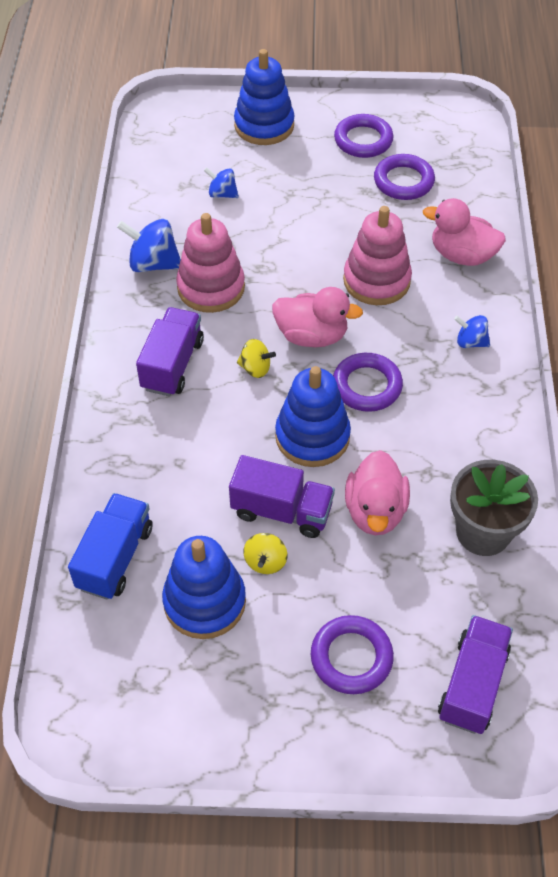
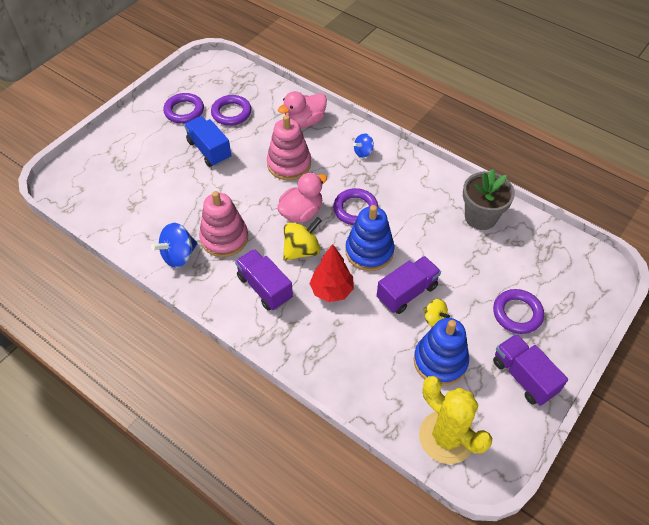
camera: 55 degrees left, 0 degrees up
(99, 664) = (446, 437): none -> yellow cactus
(115, 557) = (380, 390): blue truck -> blue truck (209, 150)
(220, 431) = (331, 291): none -> red tree
(222, 194) = (158, 193): blue spinning top -> none
(255, 368) = (302, 250): yellow spinning top -> yellow spinning top, size x1.66
(264, 125) = (125, 145): blue stacking toy -> none
(375, 511) = (437, 252): pink duck -> none
(472, 684) = (562, 273): purple truck -> purple truck (523, 376)

